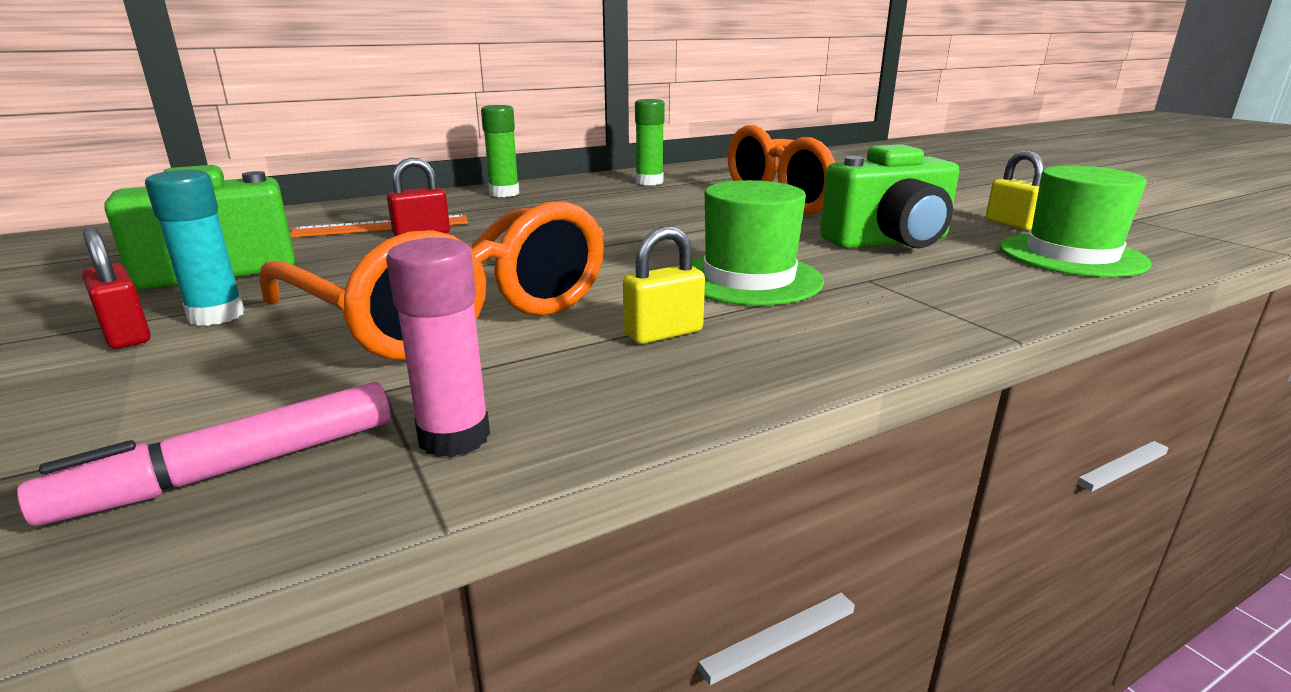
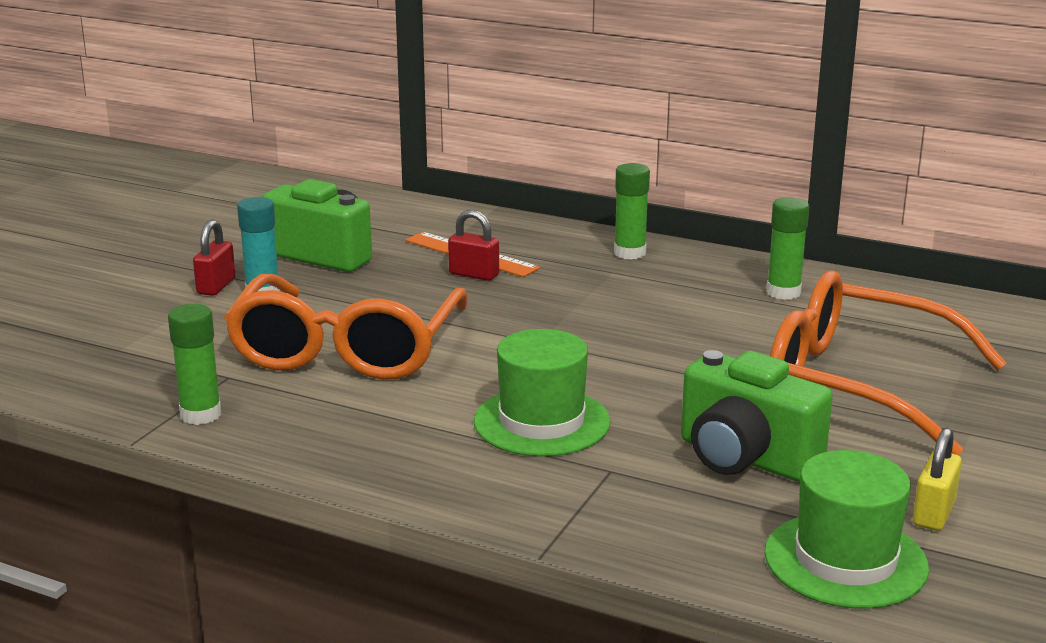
camera: 55 degrees right, 0 degrees up
(236, 469) = (130, 381): pink marker -> none
(454, 437) = (200, 415): pink glue stick -> green glue stick
(663, 333) = (391, 423): yellow padlock -> none

